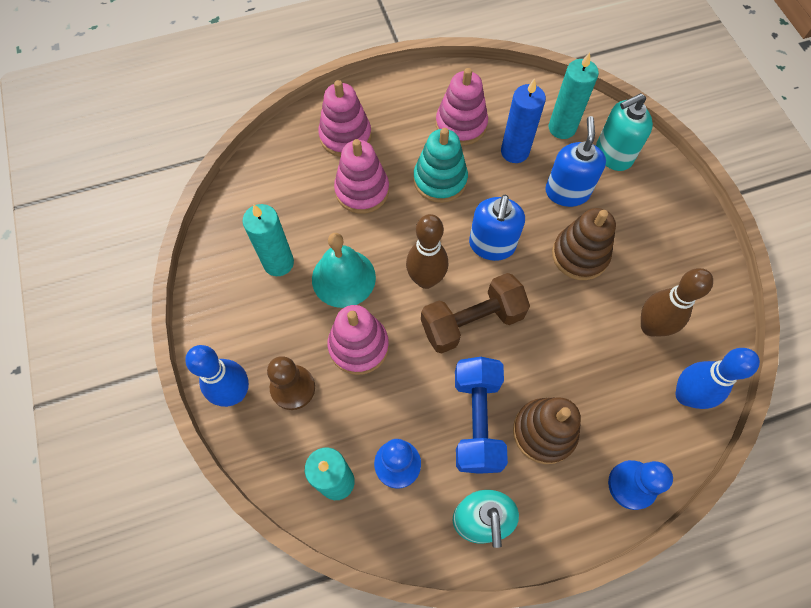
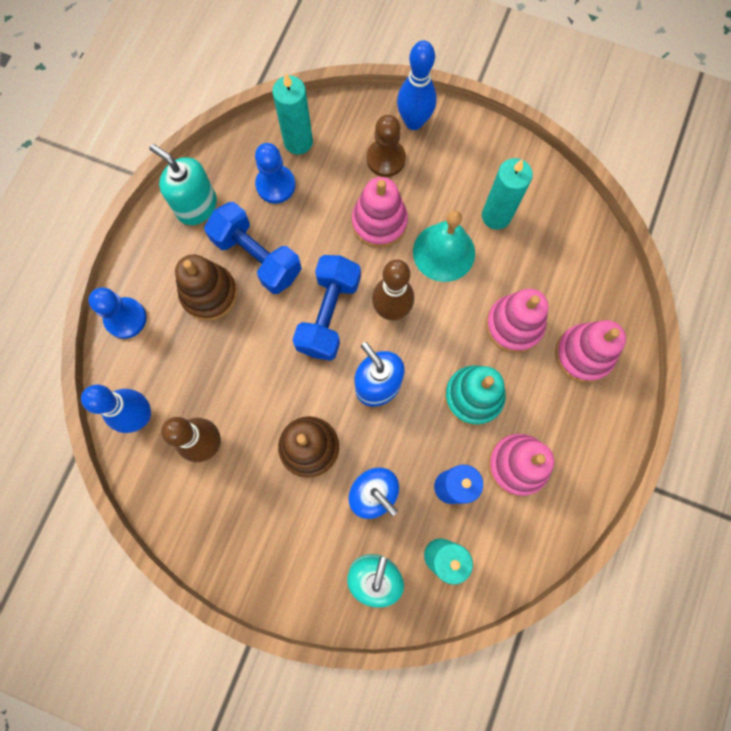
camera: 130 degrees right, 10 degrees up
(472, 322) = (328, 314): brown dumbbell -> blue dumbbell

